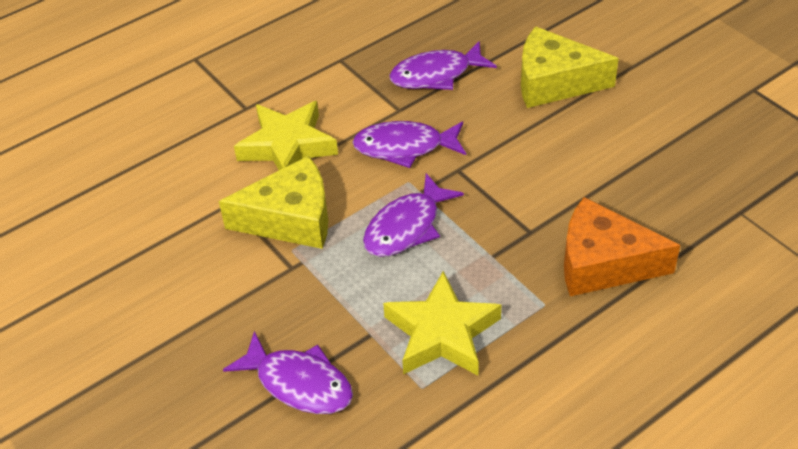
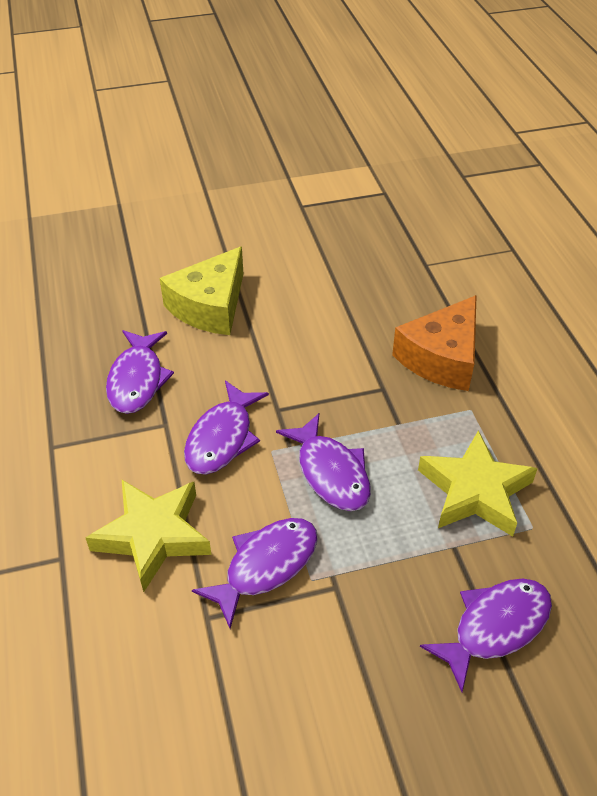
camera: 70 degrees left, 0 degrees up
(291, 219) = (266, 566): yellow cheese -> purple fish

